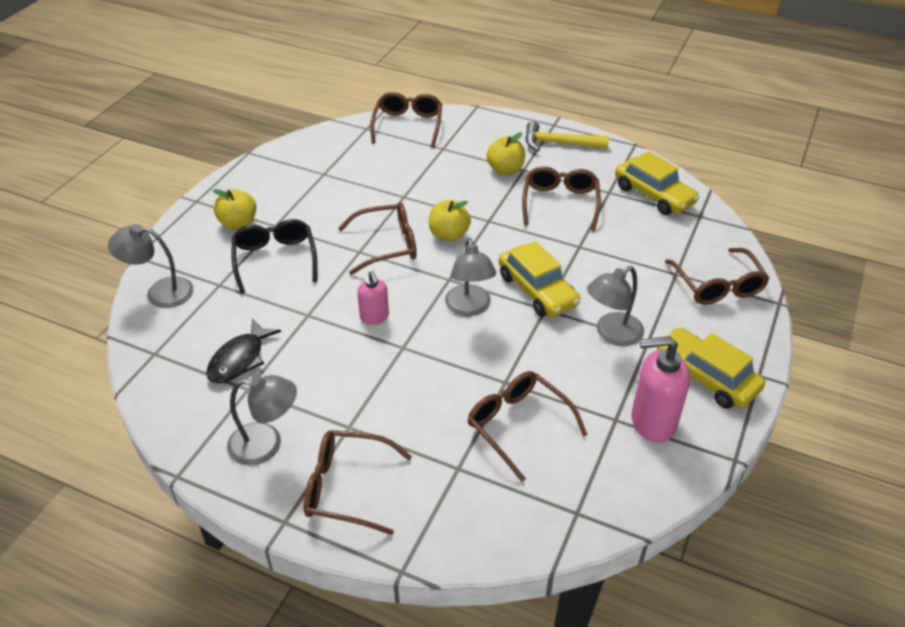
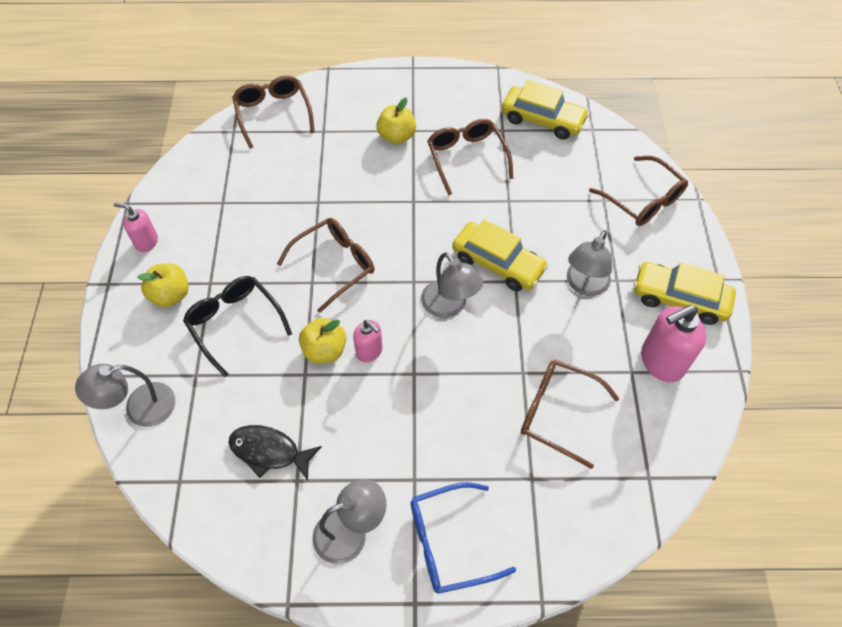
camera: 25 degrees left, 15 degrees up
(239, 359) = (269, 451): black fish -> black fish turned 105 degrees clockwise
(245, 182) = (146, 242): none -> pink soap dispenser
(347, 487) = (449, 542): brown glasses -> blue glasses
(449, 235) = (386, 231): yellow apple -> yellow apple (324, 350)
(559, 144) = (429, 88): yellow hammer -> none

